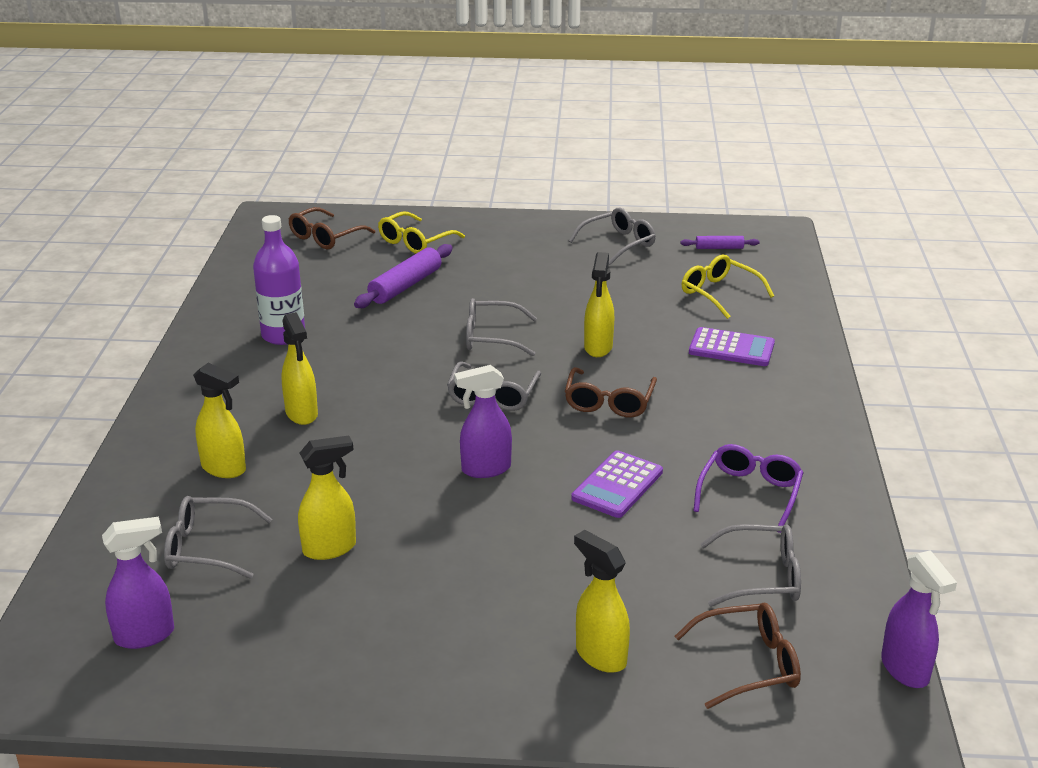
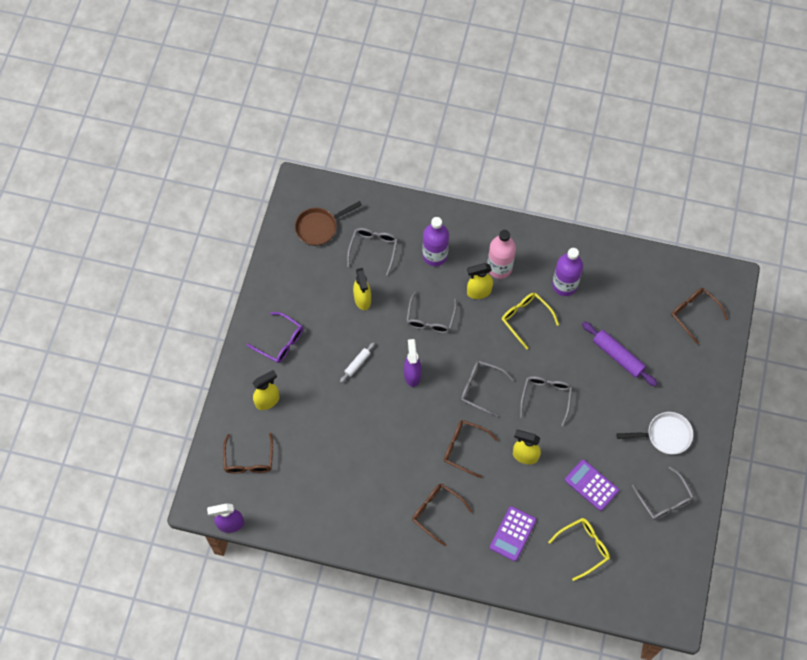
camera: 100 degrees right, 35 degrees up
(145, 635) = (319, 227): purple spray bottle -> brown pan
(224, 468) = (435, 255): yellow spray bottle -> purple bottle
(251, 397) = (499, 268): none -> pink bottle
(415, 242) = (681, 368): yellow glasses -> yellow glasses (525, 319)
(478, 538) = (357, 364): none -> white rolling pin
(522, 248) = (665, 435): none -> white pan
(617, 485) = (386, 435): purple calculator -> purple calculator (591, 485)
(719, 248) = (650, 567): purple rolling pin -> none
(735, 418) = (436, 512): none -> brown glasses
(750, 493) = (367, 498): purple glasses -> purple glasses (280, 342)
(761, 577) = (303, 483): grey glasses -> grey glasses (430, 319)

